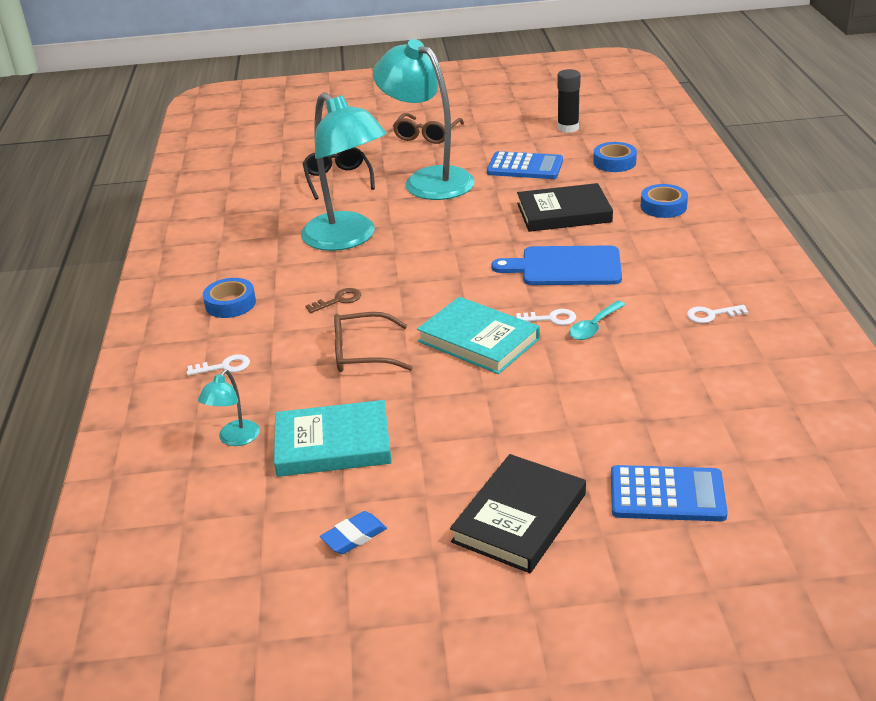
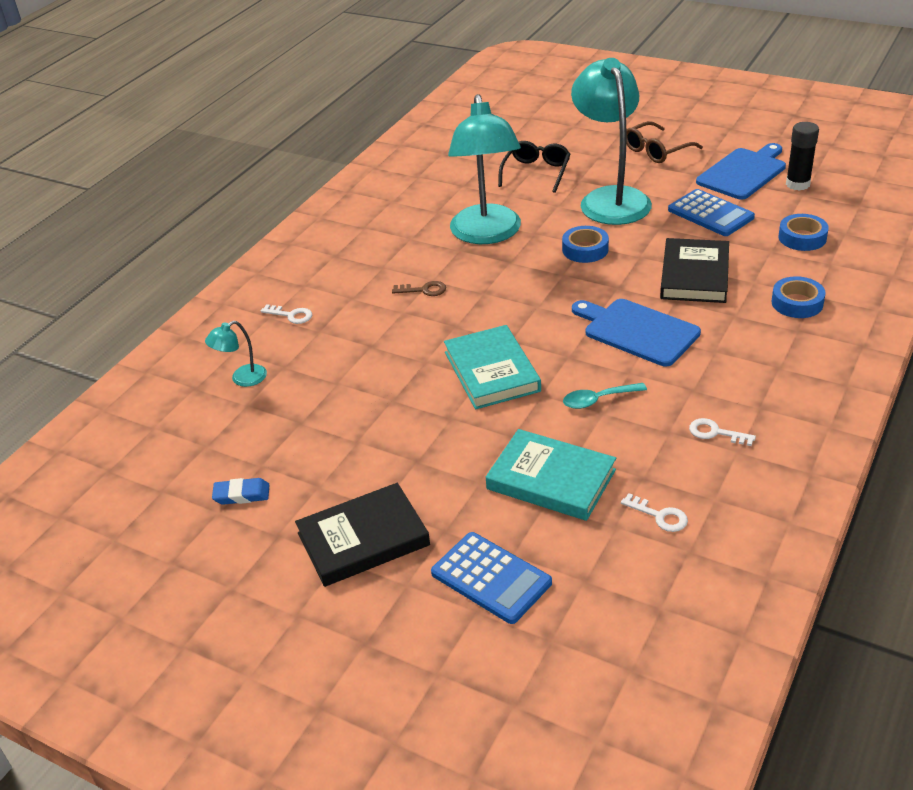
camera: 35 degrees right, 5 degrees up
(230, 304) = (346, 262): blue tape -> blue tape (585, 249)
(333, 444) = (299, 414): turquoise book -> turquoise book (551, 479)
(361, 353) = (393, 345): brown glasses -> none
(516, 131) = (743, 172): none -> blue cutting board
(551, 319) = (570, 376): white key -> white key (659, 516)
(564, 213) = (694, 275): black book -> black book turned 75 degrees clockwise

